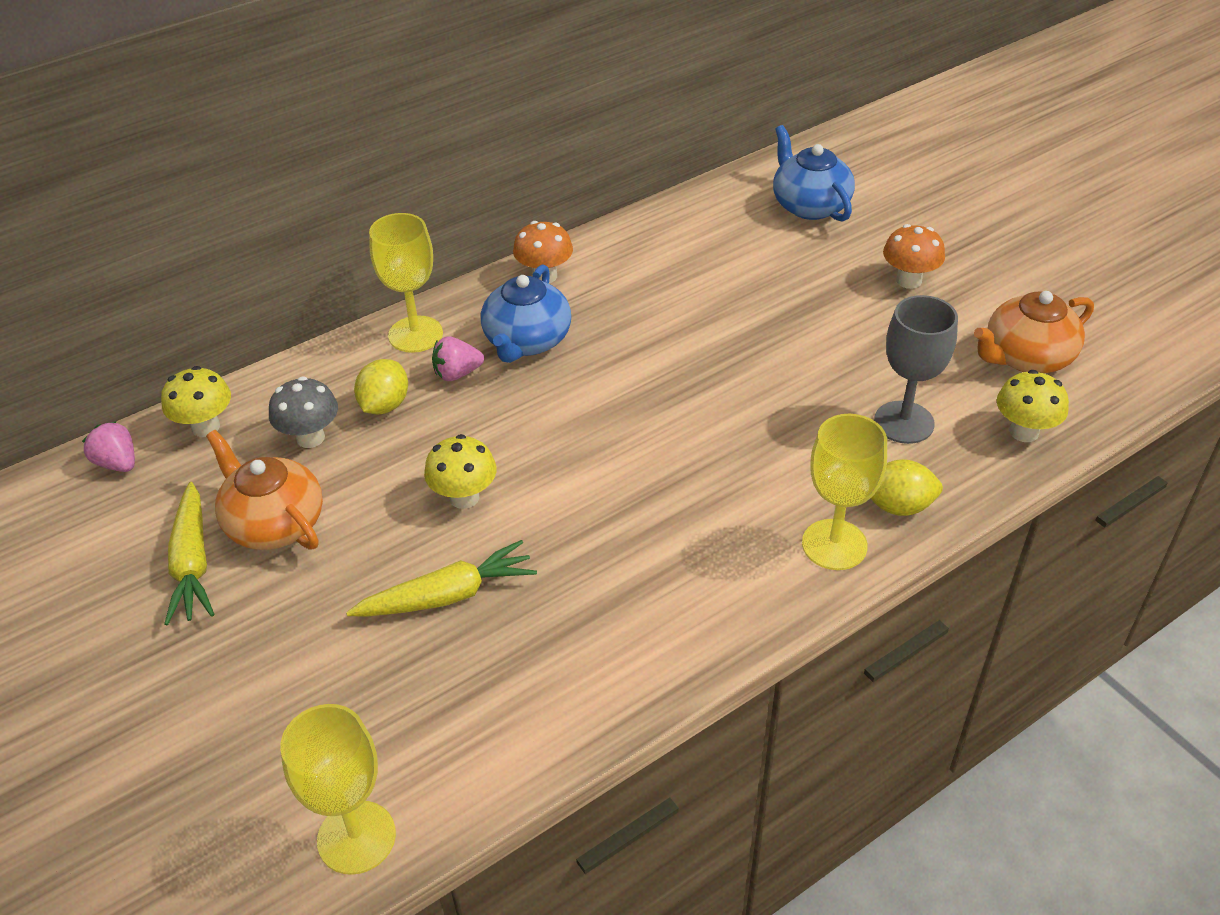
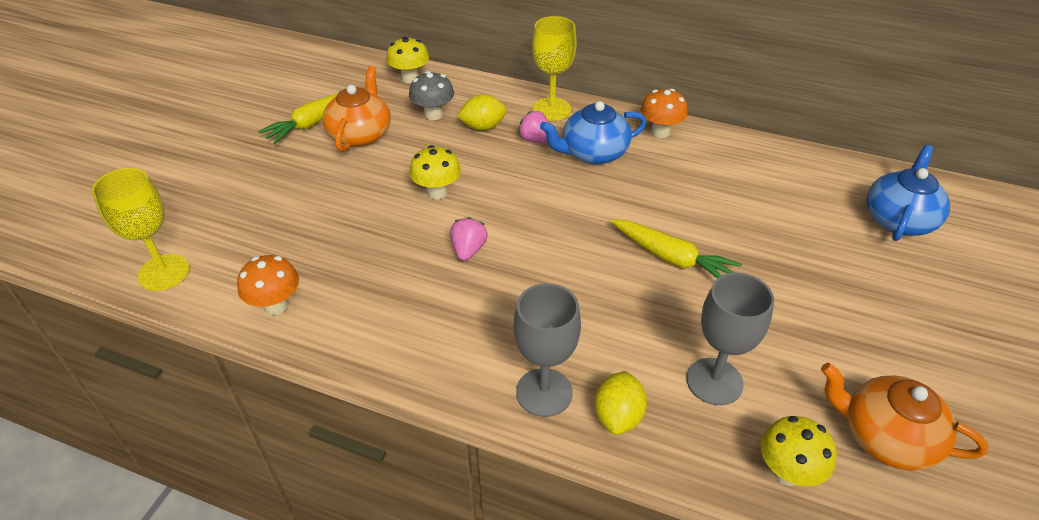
camera: 55 degrees right, 0 degrees up
(118, 463) = (361, 66): pink strawberry -> pink strawberry (468, 250)
(447, 595) = (355, 223): yellow carrot -> yellow carrot (672, 258)
(834, 545) = (544, 392): yellow goblet -> grey goblet
(898, 506) = (618, 416): yellow lemon -> yellow lemon turned 45 degrees clockwise
(908, 280) = (886, 315): orange mushroom -> orange mushroom (276, 305)

